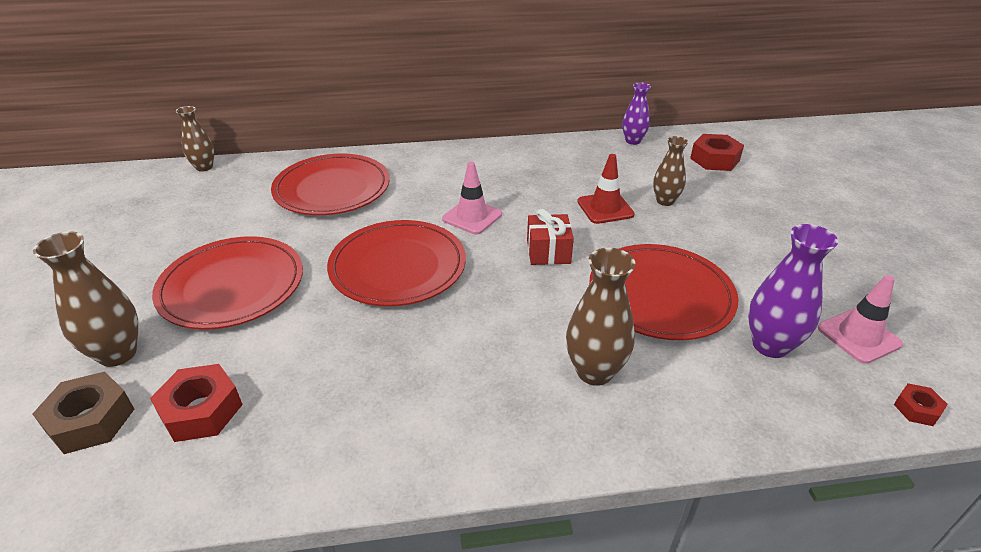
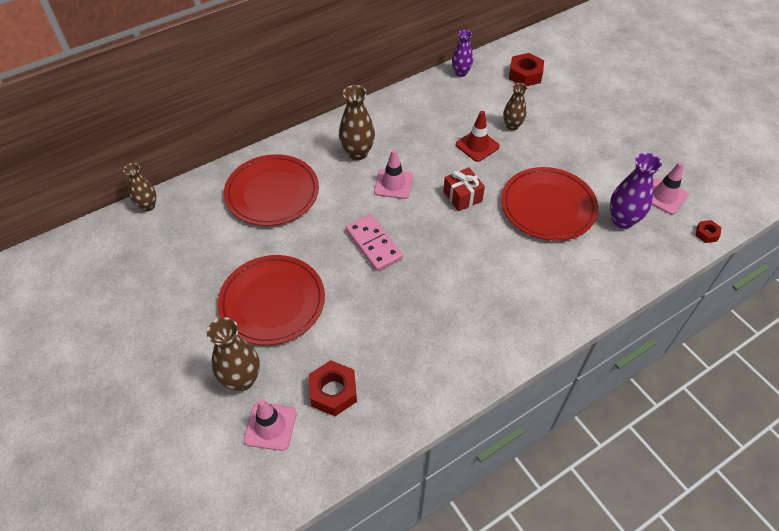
camera: 25 degrees left, 15 degrees up
(91, 420) = (270, 426): brown nut -> pink traffic cone
(398, 267) = (373, 244): red plate -> pink domino
(594, 372) = (539, 275): brown vase -> brown vase (357, 153)

